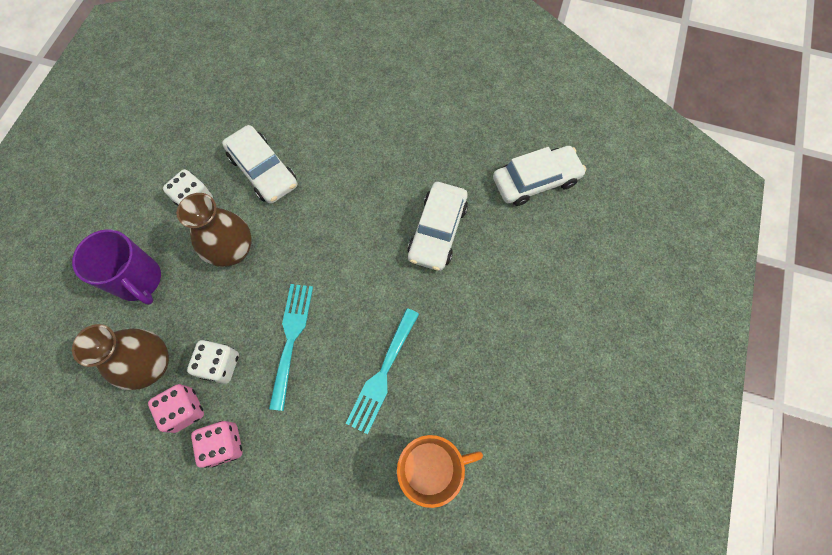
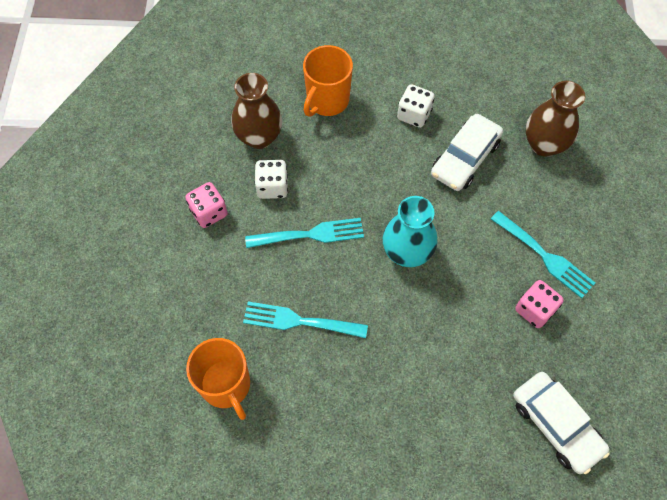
camera: 75 degrees right, 5 degrees down
(139, 280) = (327, 101): purple mug -> orange mug
(184, 410) = (229, 174): pink dice -> pink dice (534, 310)
(233, 251) = (376, 161): brown vase -> brown vase (544, 144)
(343, 251) = (407, 252): none -> turquoise vase
(385, 138) = (545, 256): none -> turquoise fork
(437, 231) = (458, 334): white car -> none

